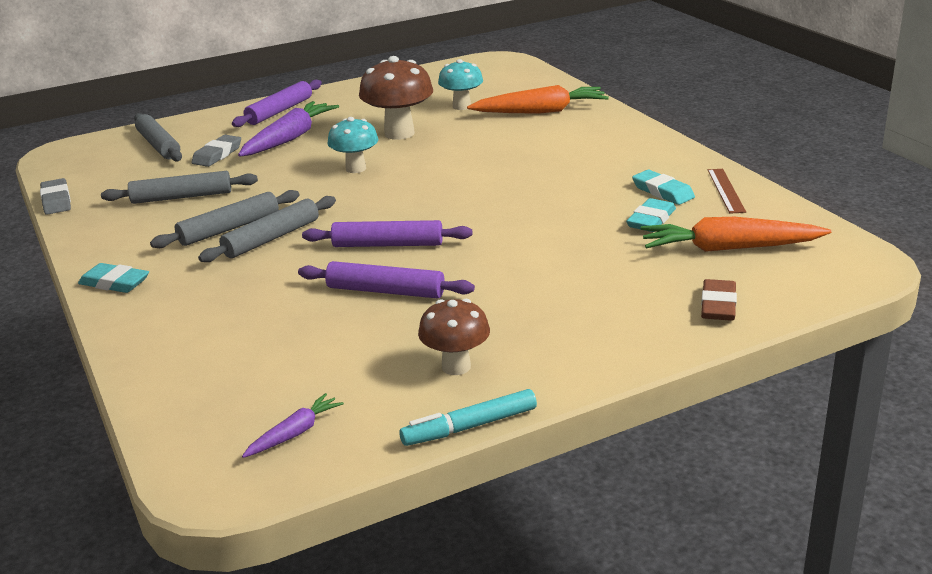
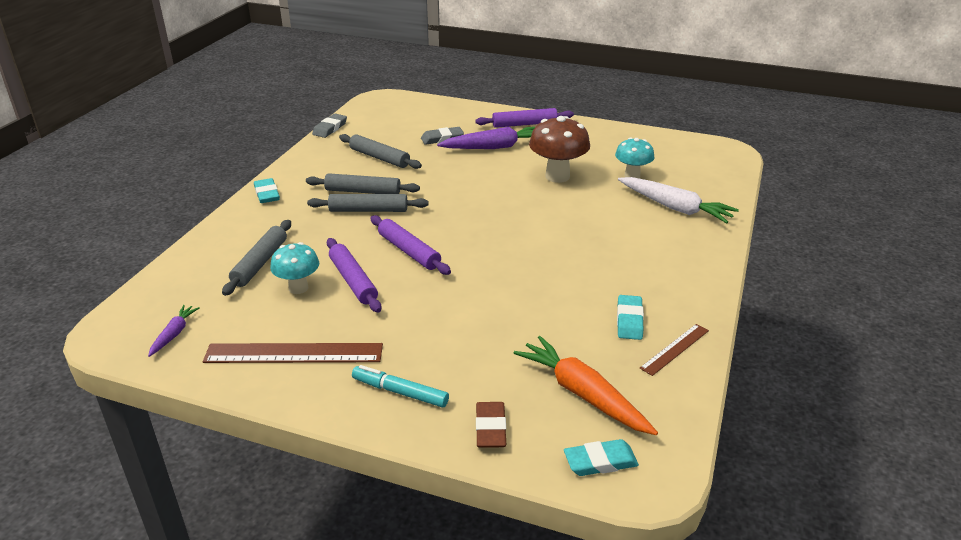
camera: 45 degrees right, 5 degrees up
(159, 145) = (428, 117): grey rolling pin -> grey rolling pin (260, 263)
(294, 433) = (174, 334): purple carrot -> purple carrot turned 75 degrees counterclockwise
(356, 168) = (488, 188): turquoise mushroom -> turquoise mushroom (298, 288)
(456, 367) = (294, 353): brown mushroom -> brown ruler
(469, 427) = (233, 393): turquoise marker -> turquoise marker (400, 392)
(541, 111) = (675, 208): orange carrot -> white carrot
(651, 220) = (578, 336): turquoise eraser -> turquoise eraser (600, 461)
(718, 305) = (490, 428): brown eraser -> brown eraser turned 60 degrees counterclockwise

